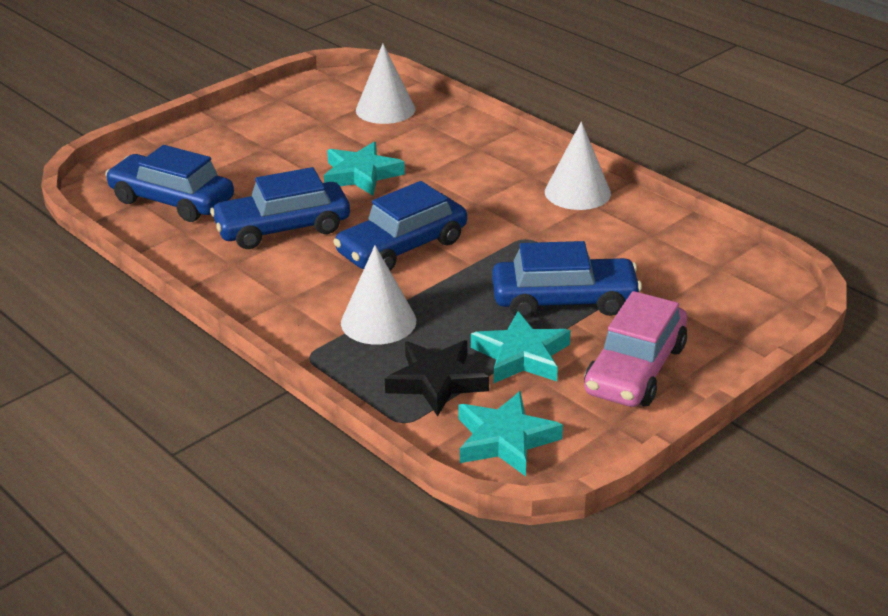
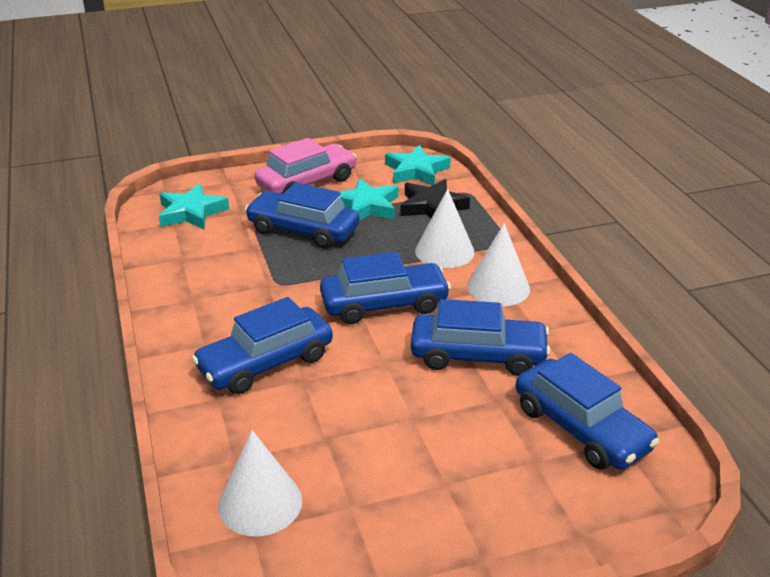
camera: 155 degrees left, 0 degrees up
(361, 174) = (363, 399): turquoise star -> turquoise star (191, 212)
(465, 176) = (265, 362): none -> blue car
(577, 192) = (189, 312): white cone -> white cone (498, 287)

